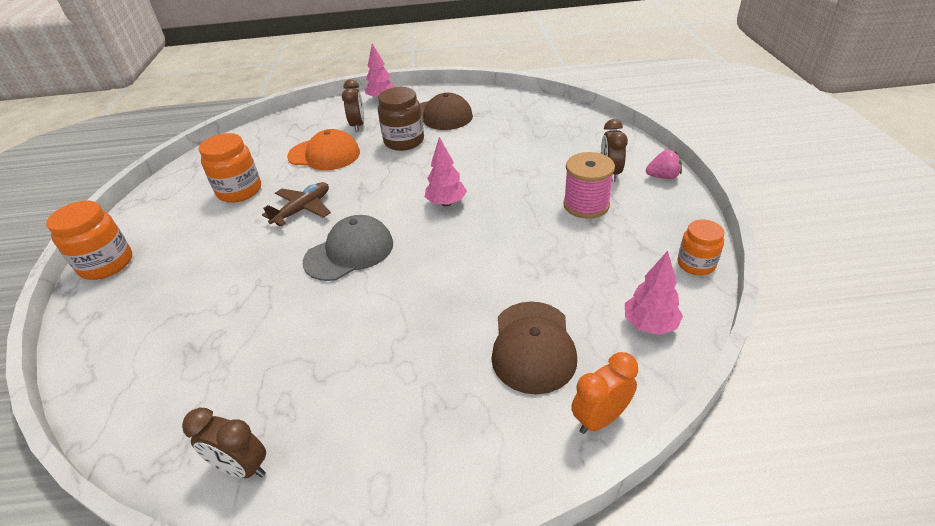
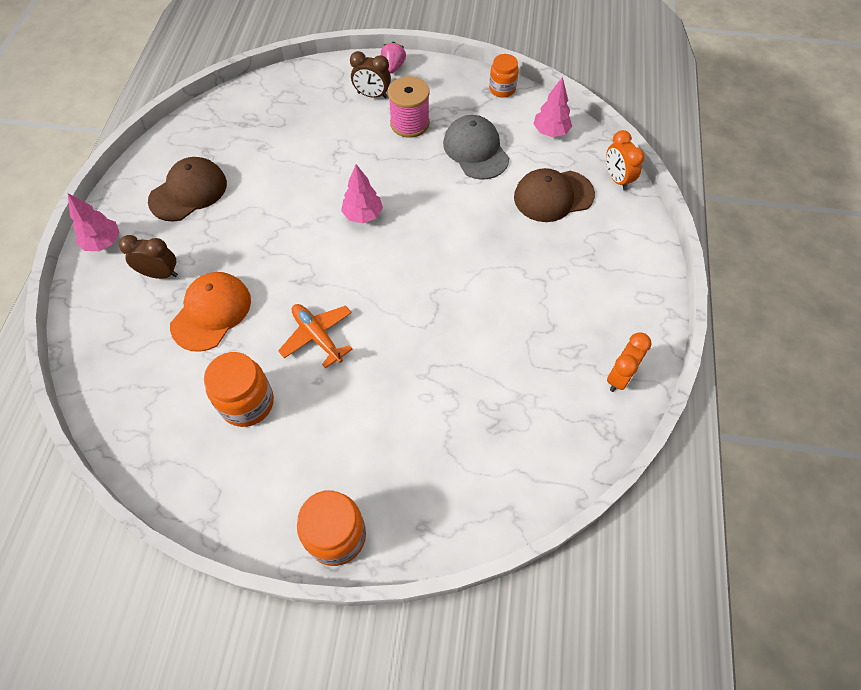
camera: 80 degrees left, 20 degrees up
(242, 467) = (619, 377): brown clock -> orange clock
(303, 209) = (317, 336): brown plane -> orange plane
(349, 252) = (406, 298): grey cap -> grey cap (476, 150)
(404, 141) = (227, 233): brown jar -> none
(533, 346) = (553, 196): brown cap -> brown cap turned 150 degrees clockwise

